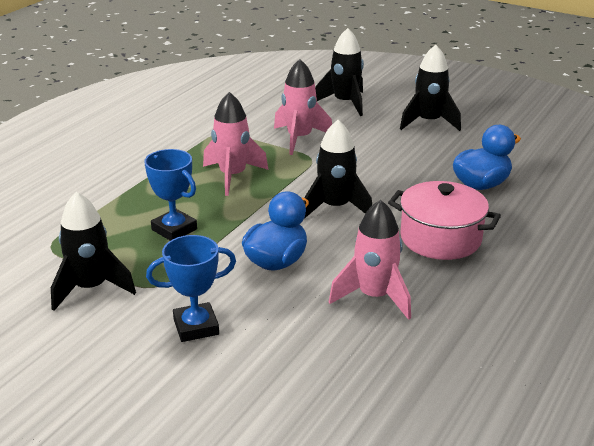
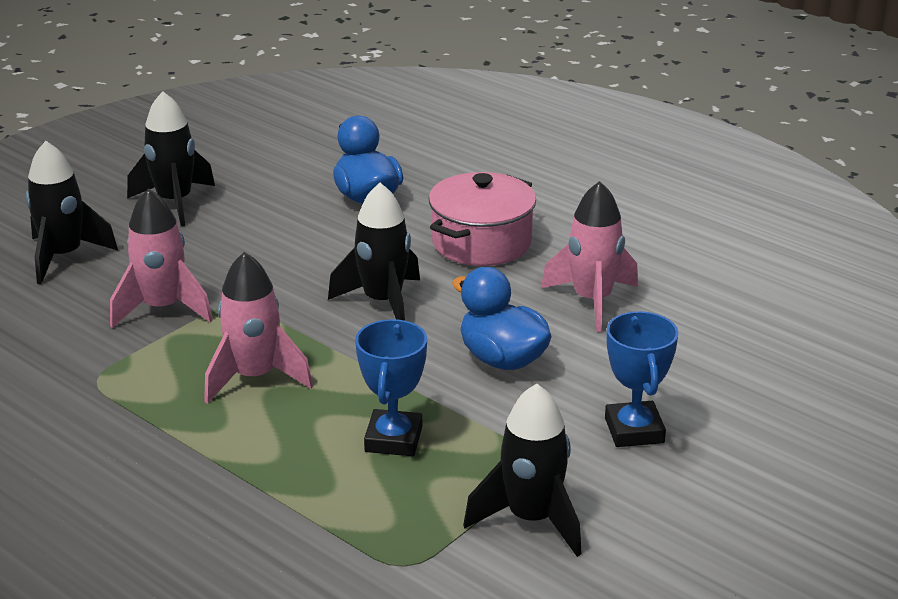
camera: 80 degrees left, 0 degrees up
(174, 229) = (393, 439): blue trophy -> blue trophy turned 45 degrees counterclockwise

